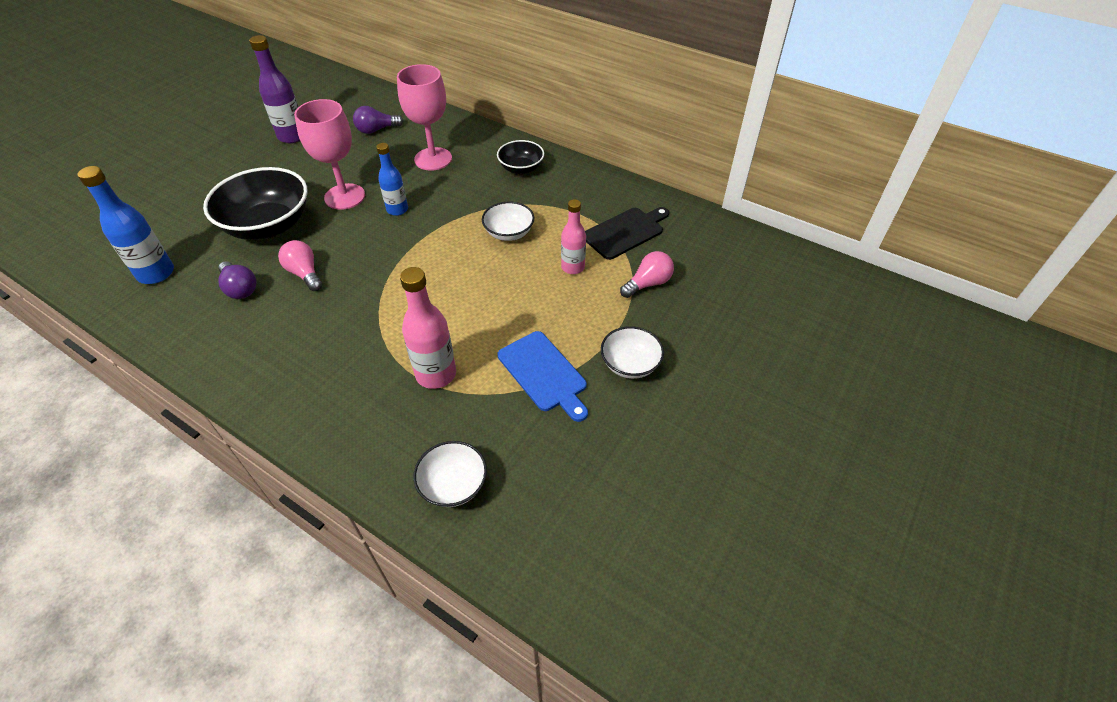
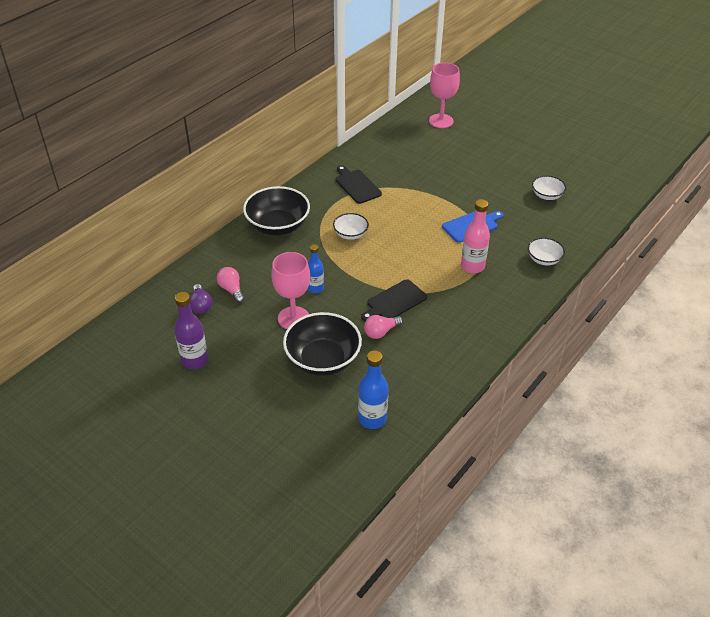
camera: 85 degrees left, 5 degrees down
(240, 288) = (393, 365): purple light bulb -> none
(363, 284) = (394, 301): none -> black cutting board
(433, 159) = (254, 271): pink goblet -> pink goblet (441, 121)
(521, 168) = (278, 226): black bowl -> black bowl, size x1.87
(572, 267) = (387, 209): pink bottle -> none
(630, 364) = (465, 195): white bowl -> white bowl (546, 195)
(648, 284) = (404, 182): pink light bulb -> pink light bulb (231, 290)

